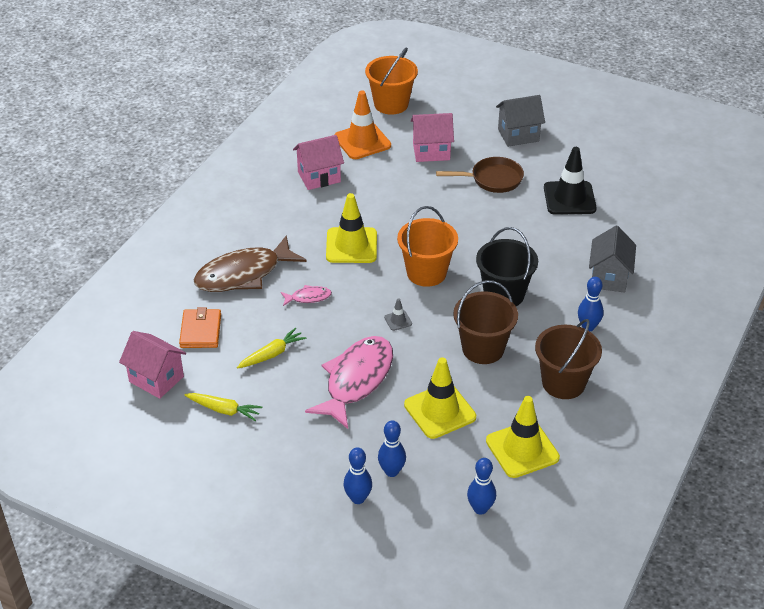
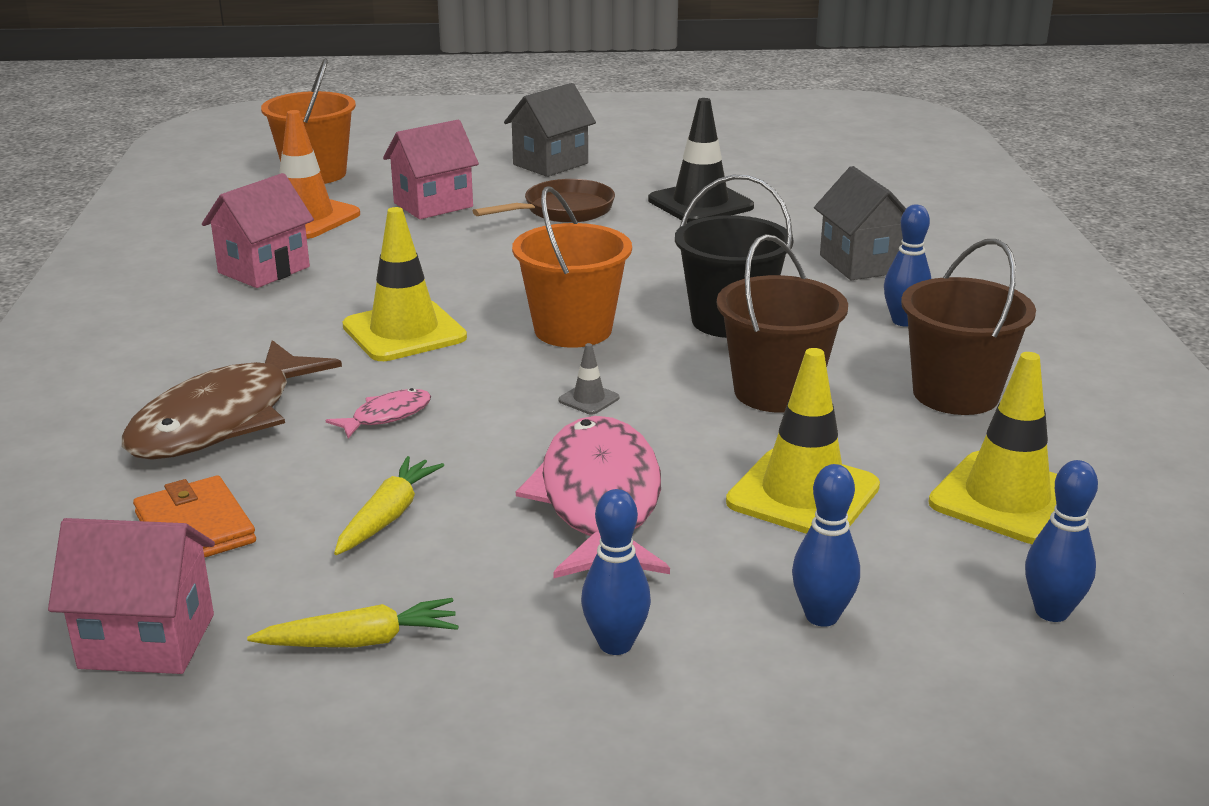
camera: 30 degrees left, 15 degrees down
(358, 498) = (807, 688): blue bowling pin -> blue bowling pin (615, 644)

